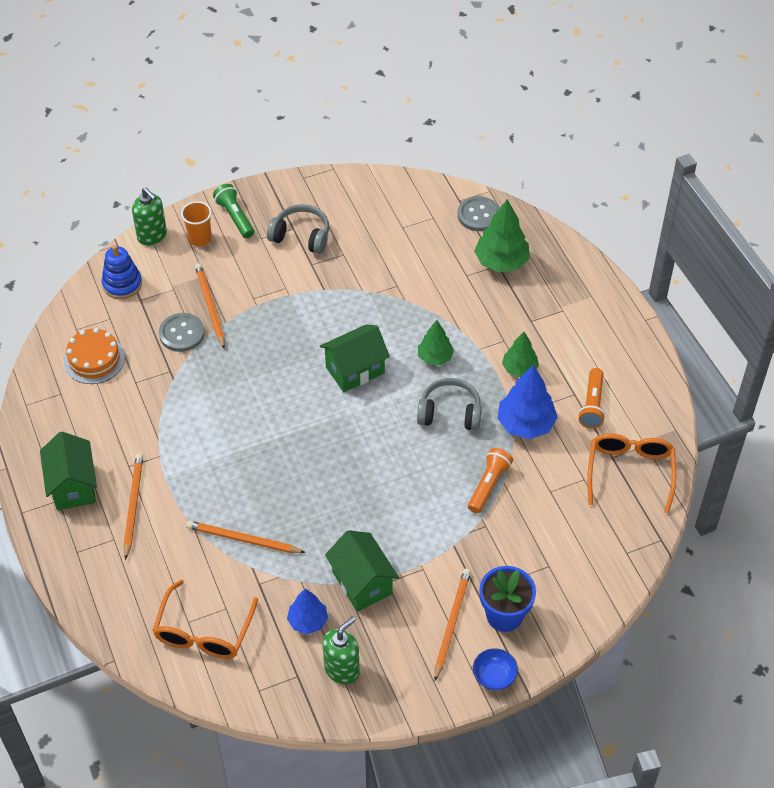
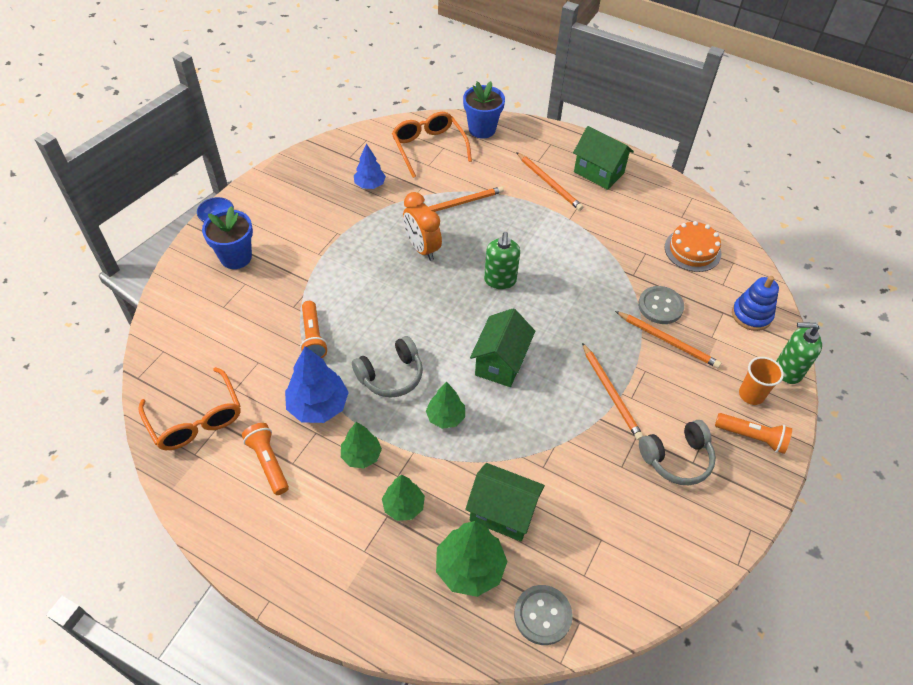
camera: 140 degrees right, 0 degrees up
(124, 619) = (482, 129): none -> blue flower pot
(235, 217) = (752, 437): green flashlight -> orange flashlight
(322, 512) = (422, 248): none -> orange clock
(342, 669) = (324, 173): green soap dispenser -> green soap dispenser (500, 280)
(362, 583) = (354, 223): green house -> green house (502, 512)
(451, 623) = (271, 233): orange pencil -> orange pencil (611, 393)
(515, 319) = (403, 506): none -> green tree

